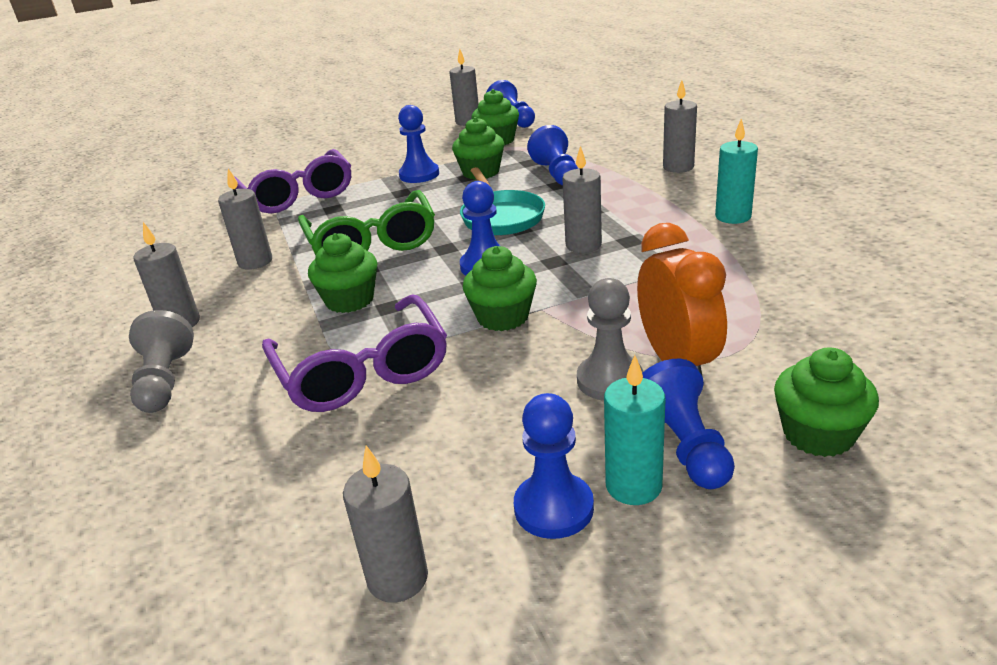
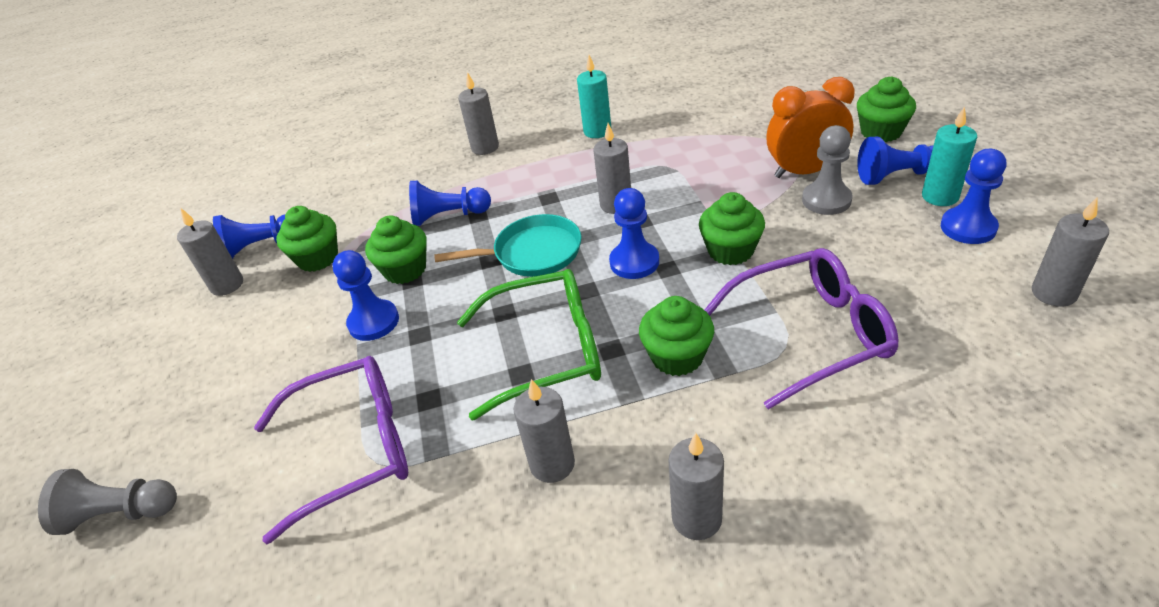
camera: 80 degrees left, 10 degrees up
(164, 381) = (826, 502): grey pawn -> grey pawn (120, 513)

